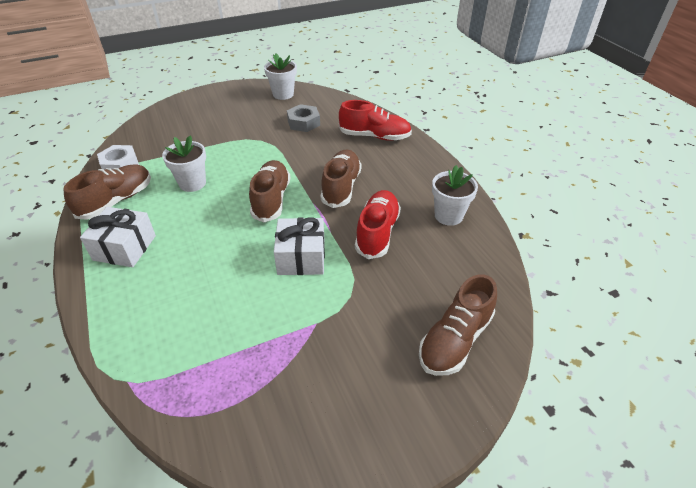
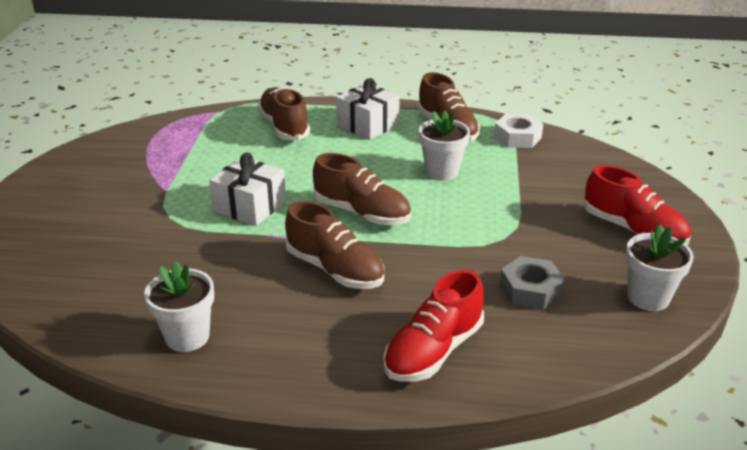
camera: 120 degrees right, 10 degrees down
(377, 232) = (227, 266): red shoe -> red shoe (633, 230)
(455, 340) = (48, 255): brown shoe -> brown shoe (284, 127)

